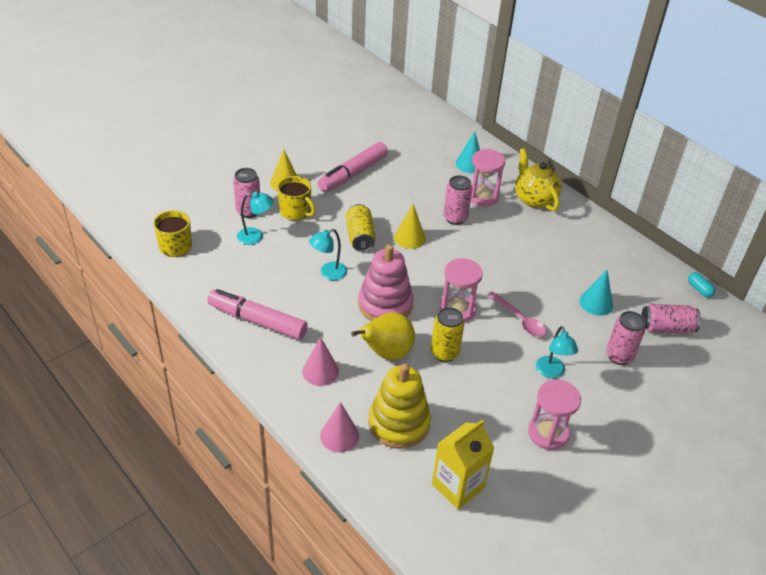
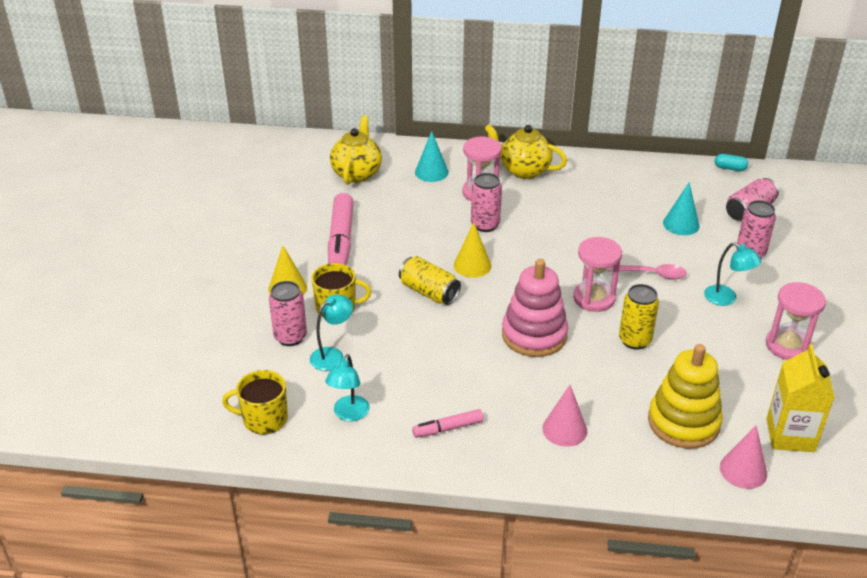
camera: 40 degrees left, 5 degrees down
(257, 321) = (448, 428): pink marker -> pink marker, size x0.53
(328, 273) = (448, 342): turquoise lamp -> turquoise lamp (349, 414)
(339, 436) = (656, 469): pink cone -> pink cone (743, 470)
(386, 353) = (593, 374): yellow pear -> none
(421, 138) = (357, 173): none -> yellow teapot

